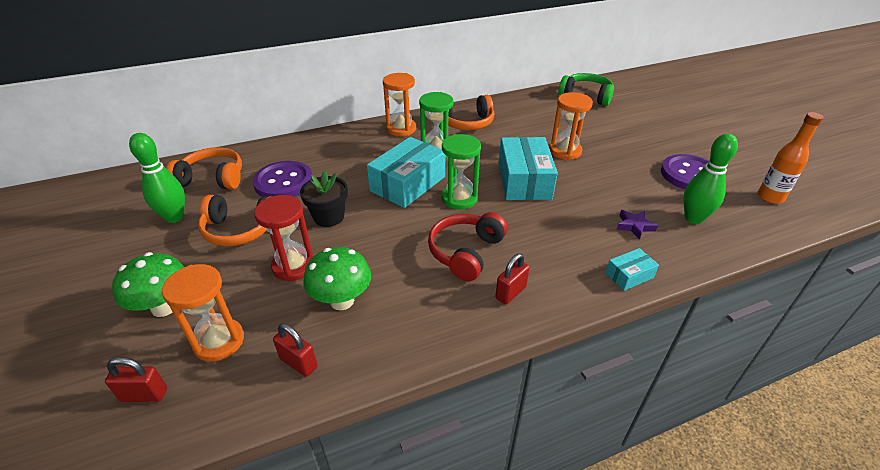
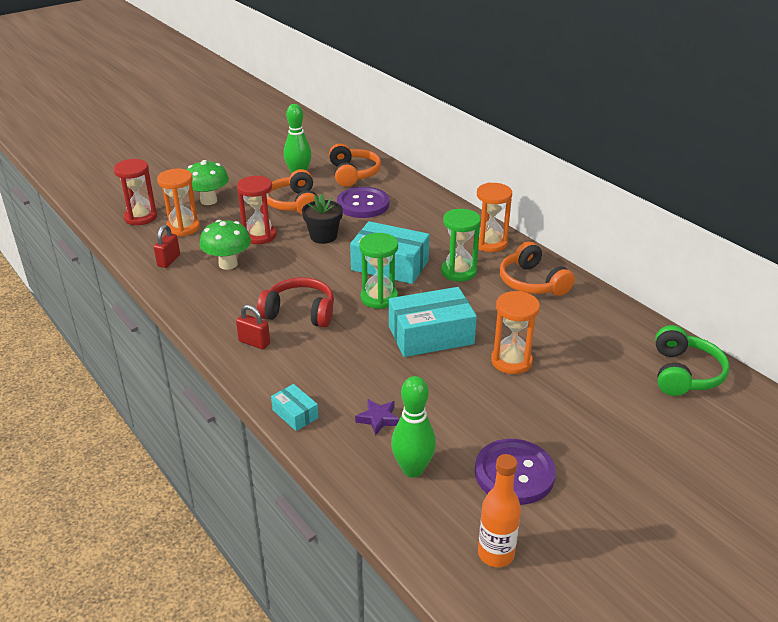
camera: 75 degrees right, 5 degrees down
(144, 395) = (140, 217): red padlock -> red hourglass

